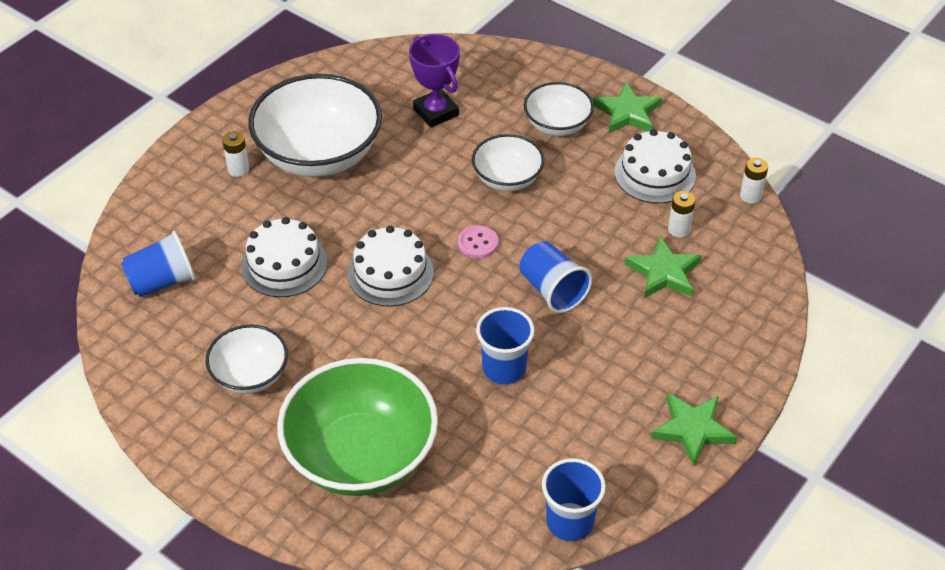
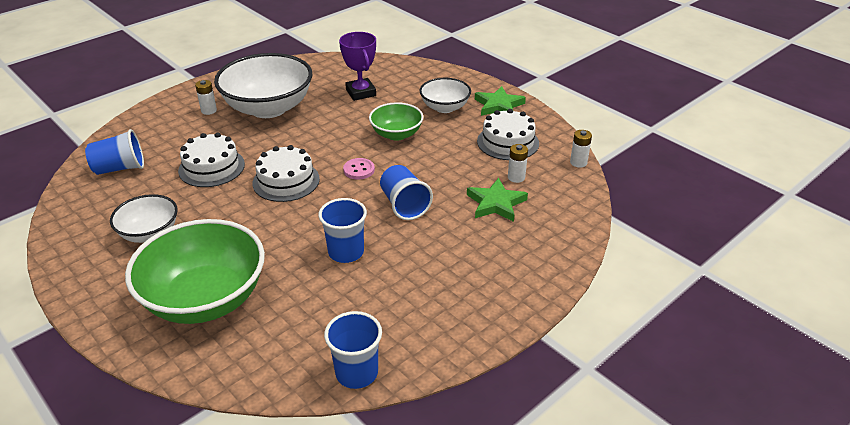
camera: 10 degrees right, 10 degrees down
(507, 179) = (396, 134): white bowl -> green bowl
(692, 430) = (486, 315): green star -> none

